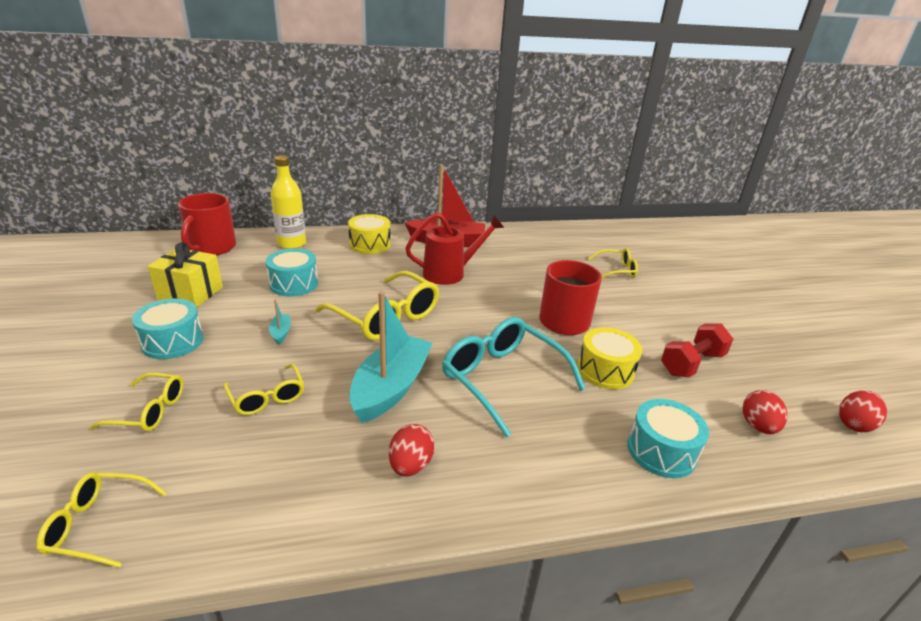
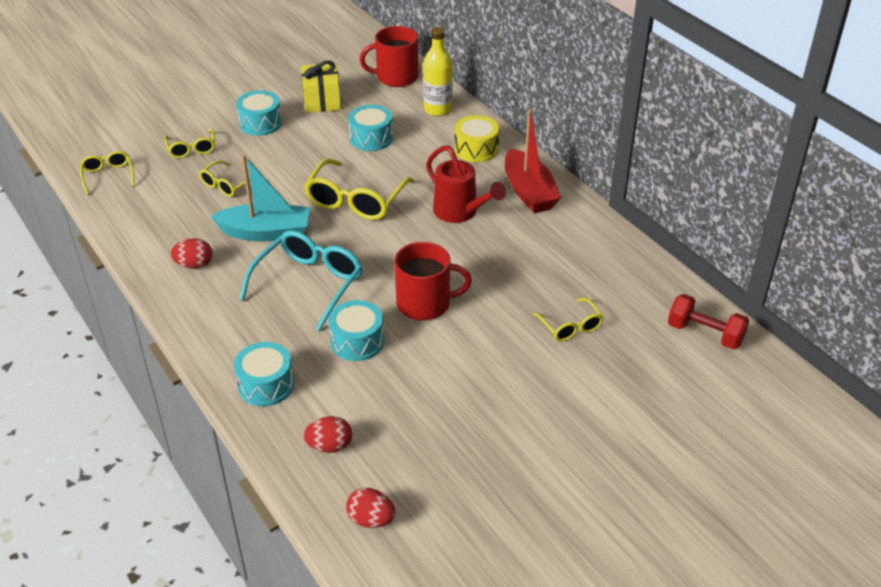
camera: 70 degrees right, 10 degrees up
(281, 333) = (299, 161): turquoise boat -> none
(605, 370) = (357, 341): yellow drum -> turquoise drum
(692, 364) = (405, 399): red dumbbell -> red dumbbell (705, 334)

